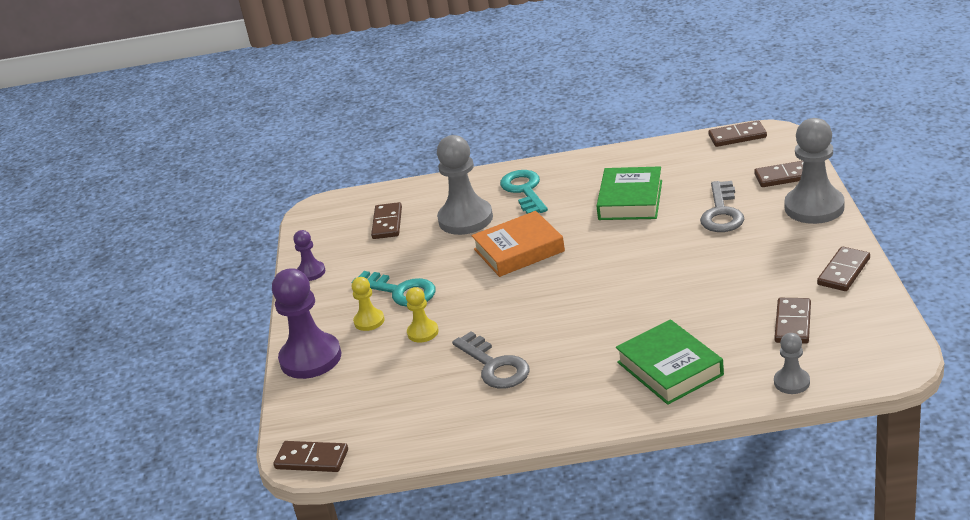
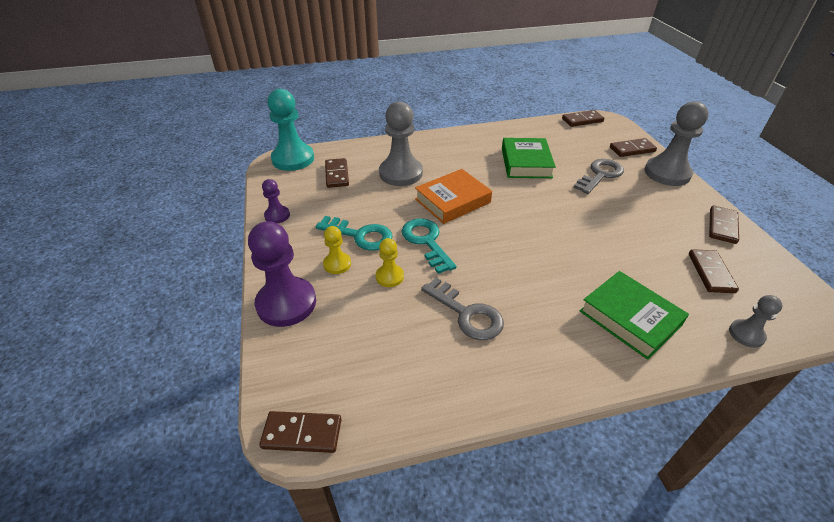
camera: 15 degrees left, 10 degrees up
(337, 205) = (293, 159): none -> turquoise pawn
(524, 190) = (441, 153): turquoise key -> turquoise key (426, 242)
(722, 213) = (600, 175): grey key -> grey key turned 135 degrees counterclockwise

